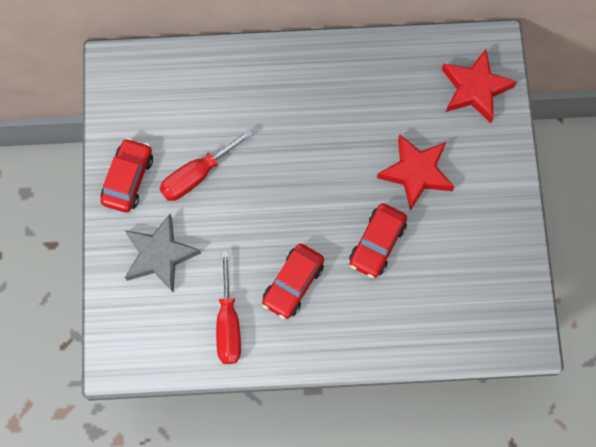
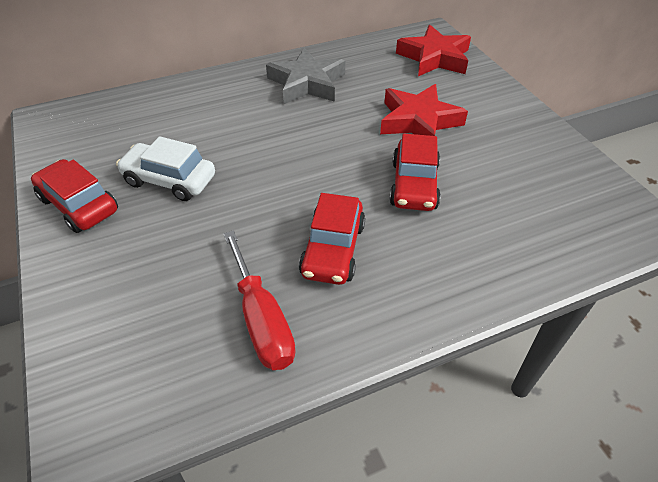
camera: 20 degrees left, 25 degrees down
(128, 179) = (79, 205): red car -> red car turned 45 degrees counterclockwise
(160, 255) = (138, 270): grey star -> grey star (307, 83)
(197, 175) = (169, 180): red screwdriver -> white car

